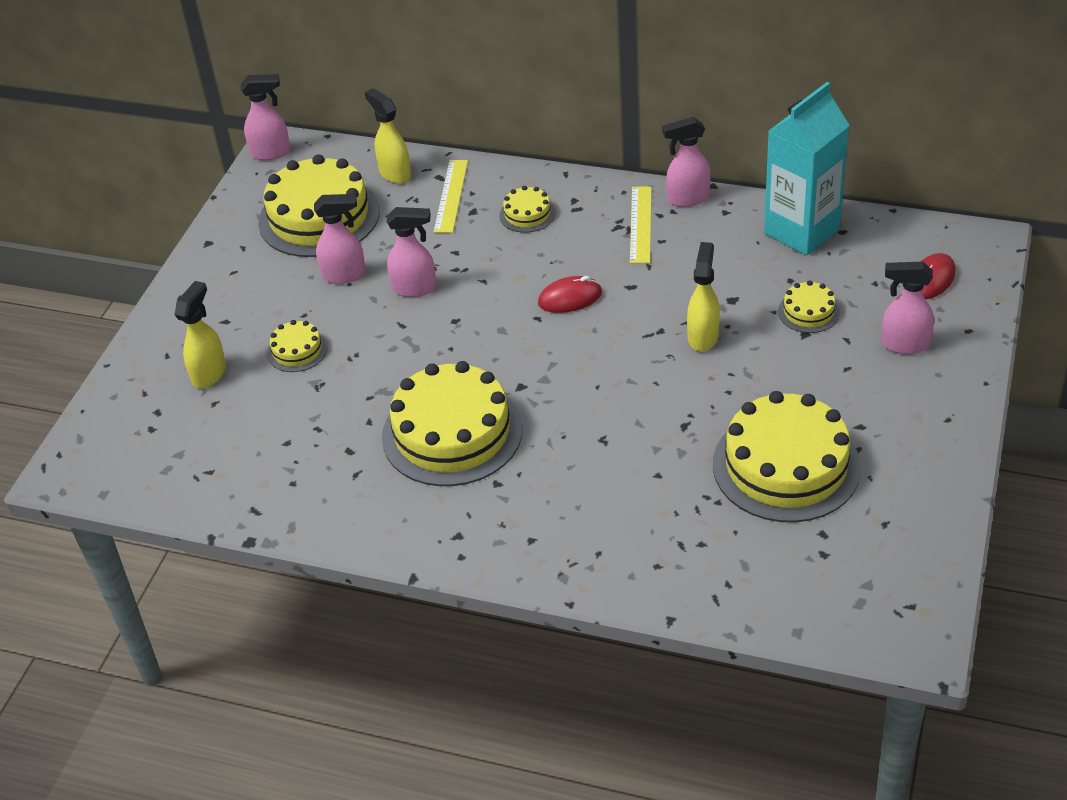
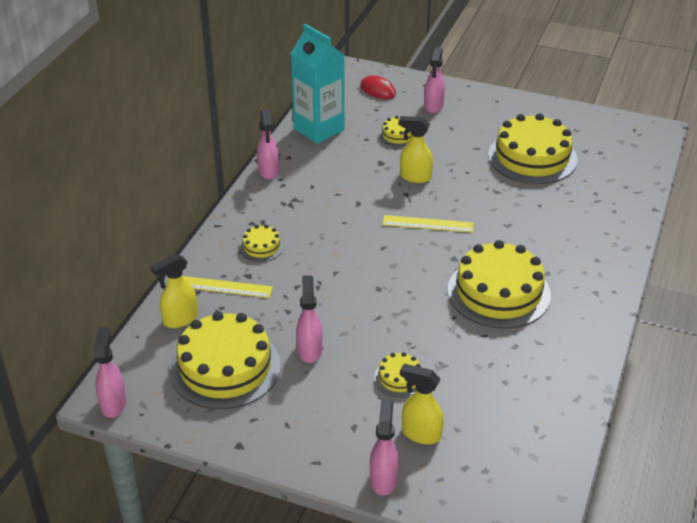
camera: 90 degrees left, 5 degrees down
(415, 288) = (336, 309): pink spray bottle -> pink spray bottle (383, 479)
(570, 298) = (365, 231): red mouse -> none
(640, 224) = (291, 194): yellow ruler -> yellow ruler (428, 224)

